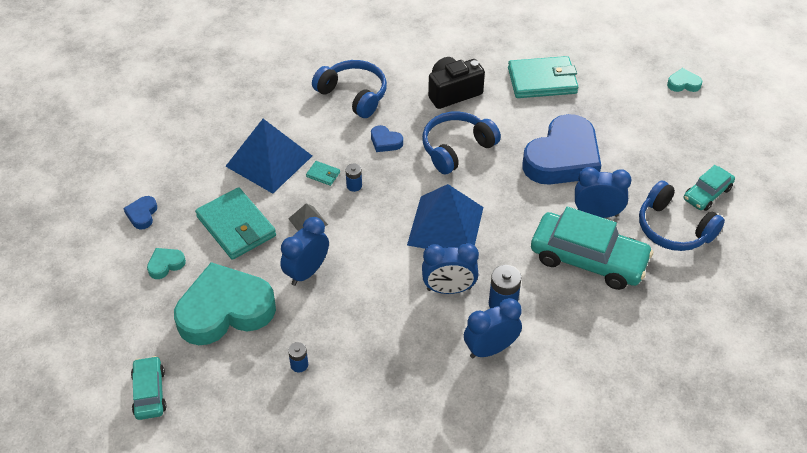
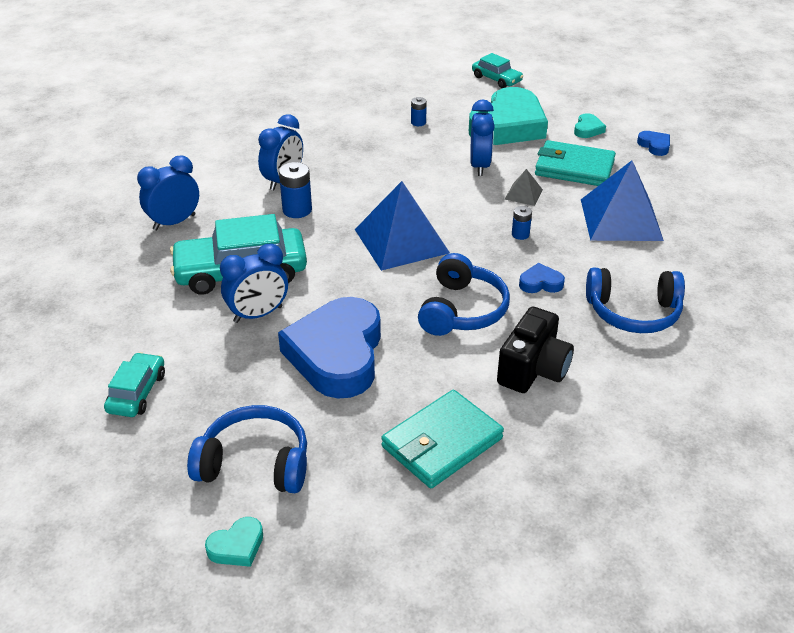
camera: 145 degrees right, 10 degrees down
(323, 174) = (559, 230): turquoise wallet -> none
(449, 289) = (352, 201): blue clock -> blue clock (174, 222)
(674, 228) = (163, 337): blue headphones -> blue headphones (255, 464)

